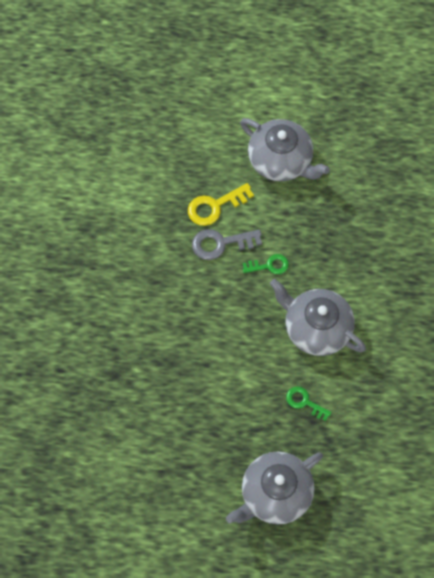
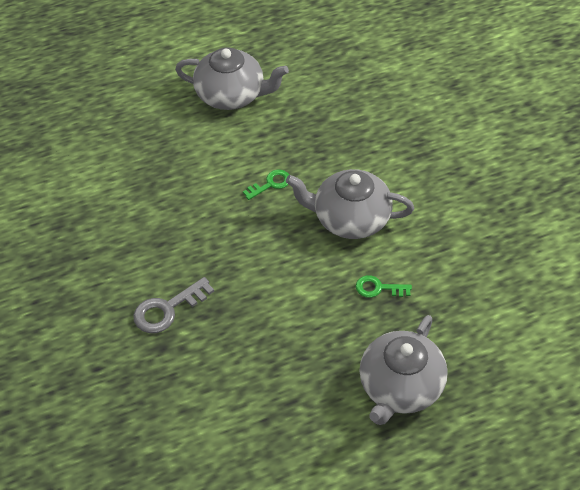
camera: 25 degrees left, 15 degrees down
(214, 206) = (186, 156): yellow key -> none
(220, 243) = (210, 184): grey key -> grey key (167, 309)

